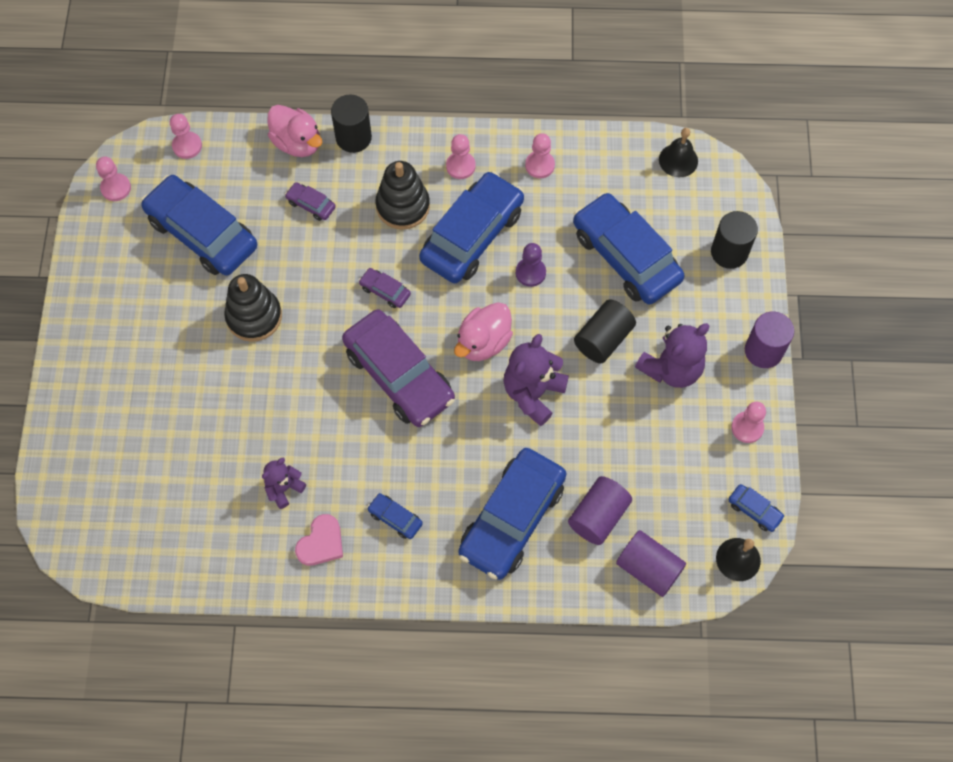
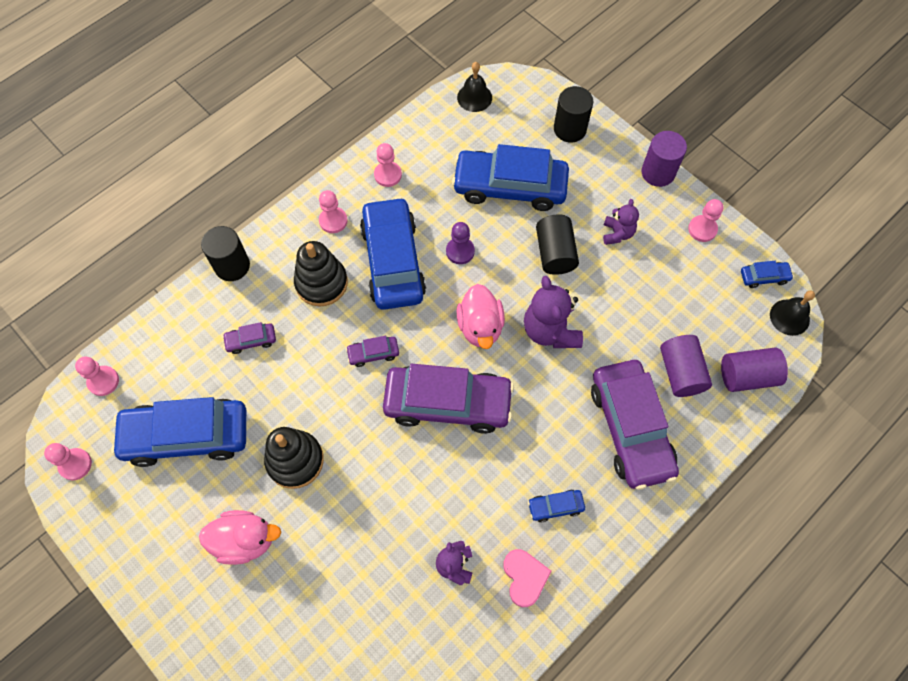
camera: 45 degrees left, 0 degrees up
(297, 143) = (192, 305): pink duck -> pink duck (245, 540)
(512, 518) = (630, 428): blue car -> purple car
(671, 368) = (617, 233): purple teddy bear -> purple teddy bear, size x0.58

